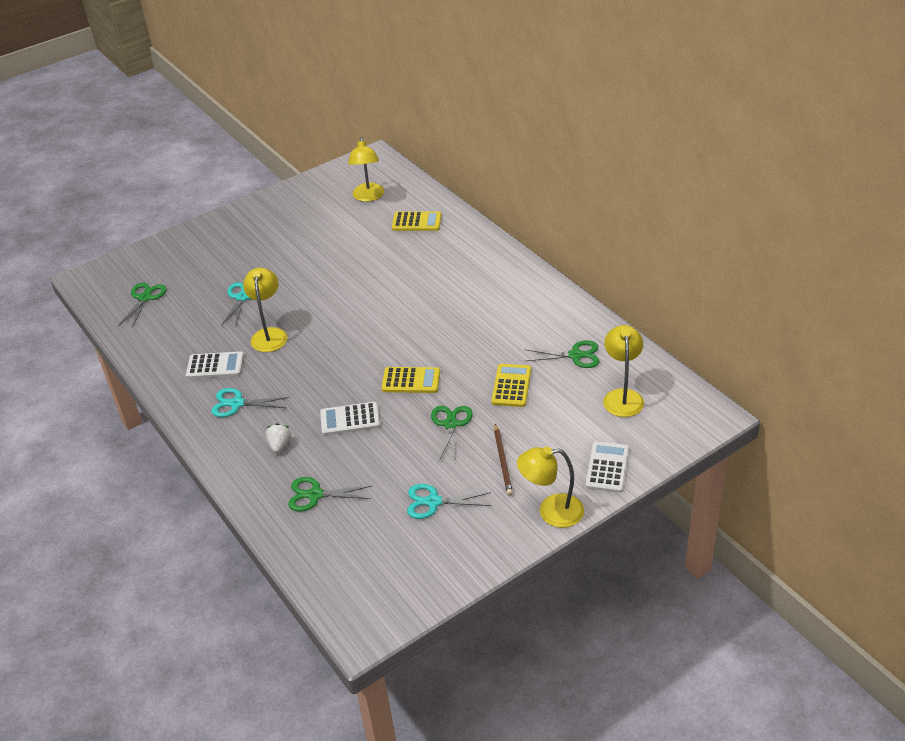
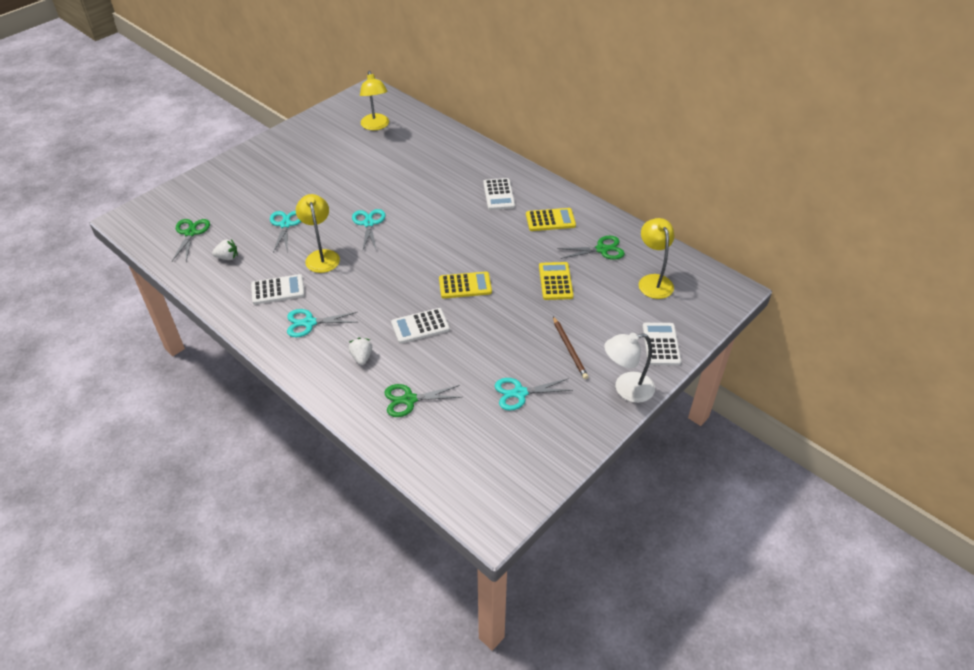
camera: 15 degrees left, 5 degrees up
(174, 327) = (227, 257): none -> white strawberry
(329, 304) = (369, 223): none -> turquoise scissors
(416, 222) = (426, 145): yellow calculator -> yellow calculator (550, 220)
(451, 424) = (513, 321): green scissors -> none
(479, 284) = (498, 194): none -> white calculator
(551, 511) = (626, 389): yellow lamp -> white lamp

